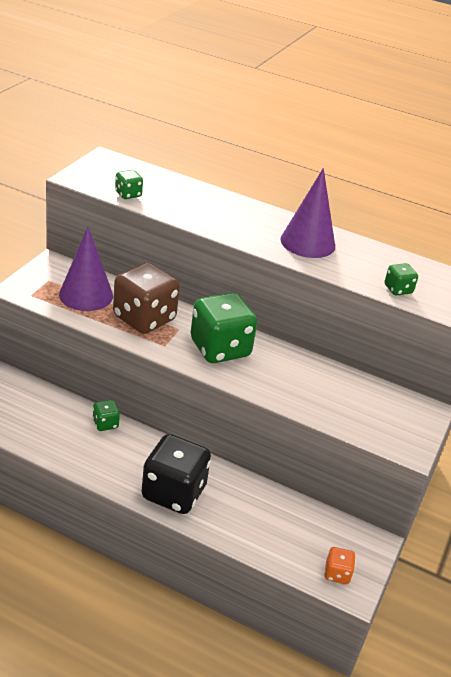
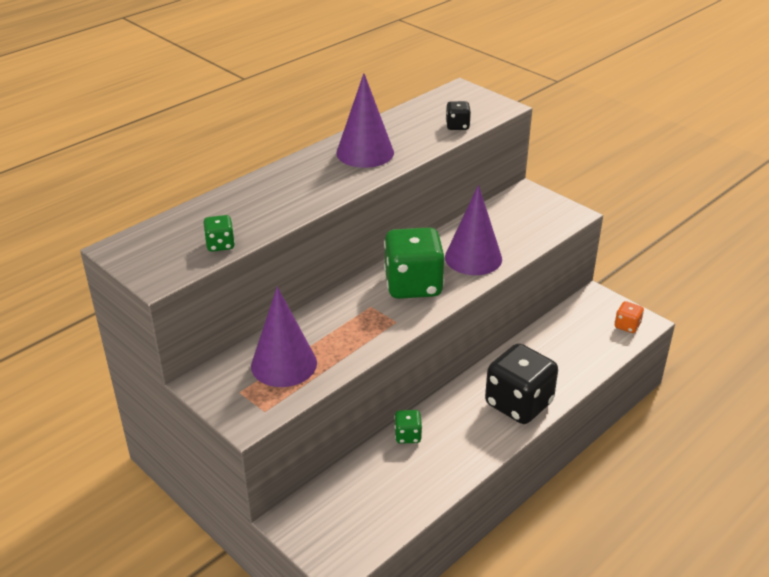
camera: 65 degrees left, 0 degrees up
(144, 318) = (345, 327): brown dice -> none
(283, 381) = (473, 258): none -> purple cone
(398, 289) = (457, 126): green dice -> black dice

